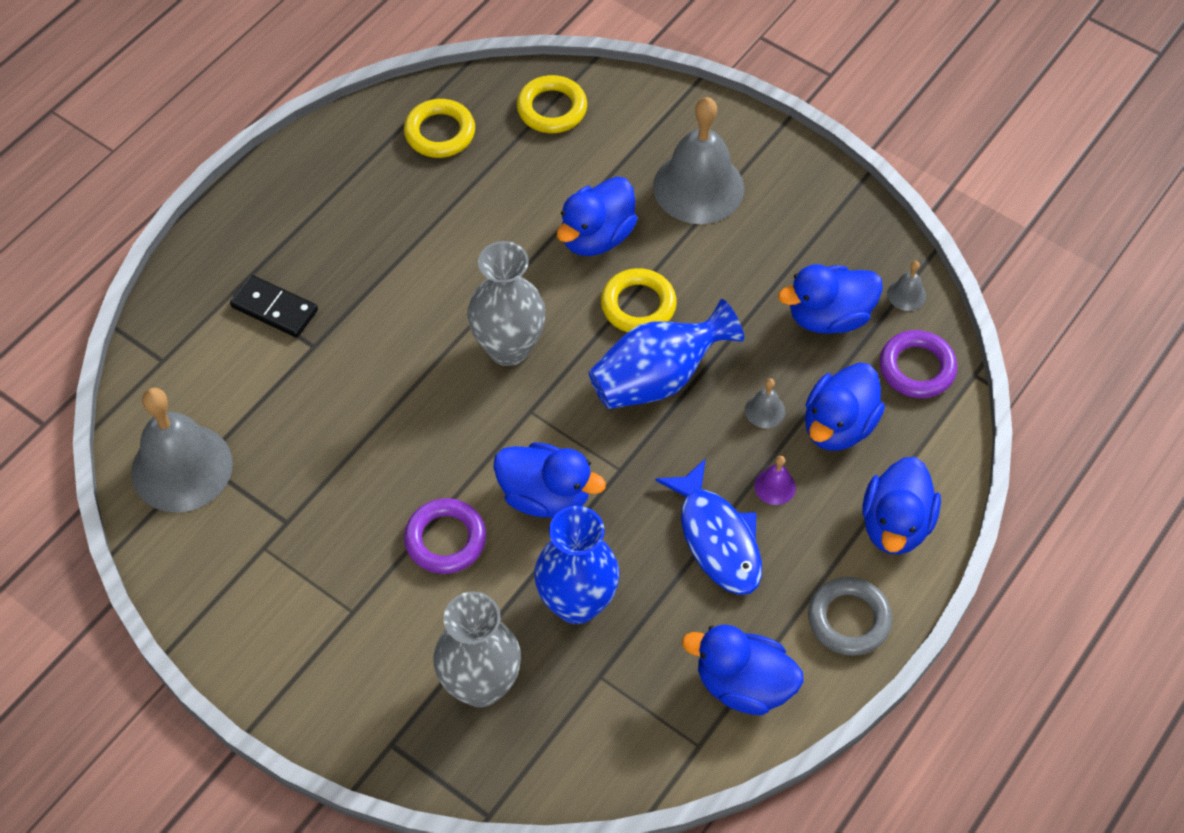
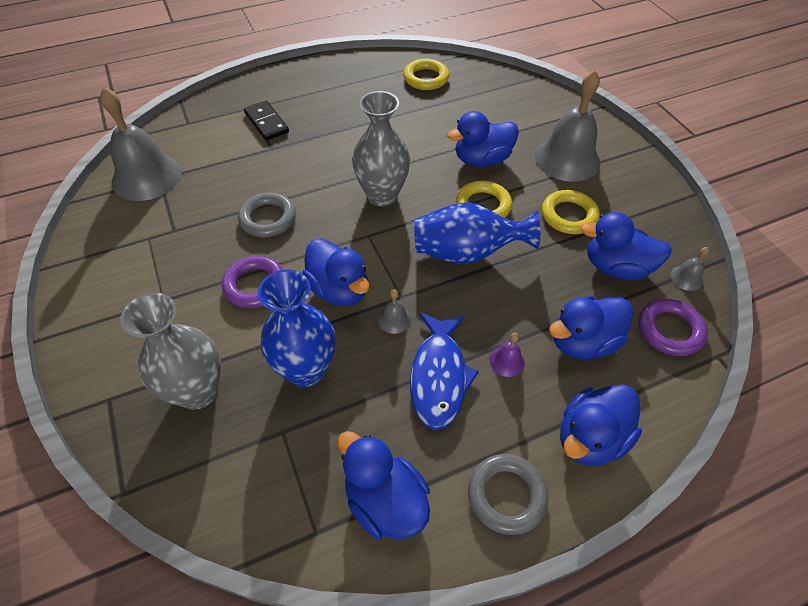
camera: 30 degrees right, 5 degrees down
(392, 448) = (268, 218): none -> grey ring
(552, 109) = (500, 90): yellow ring -> yellow ring (569, 215)
(765, 410) = (531, 306): grey bell -> grey bell (394, 319)

